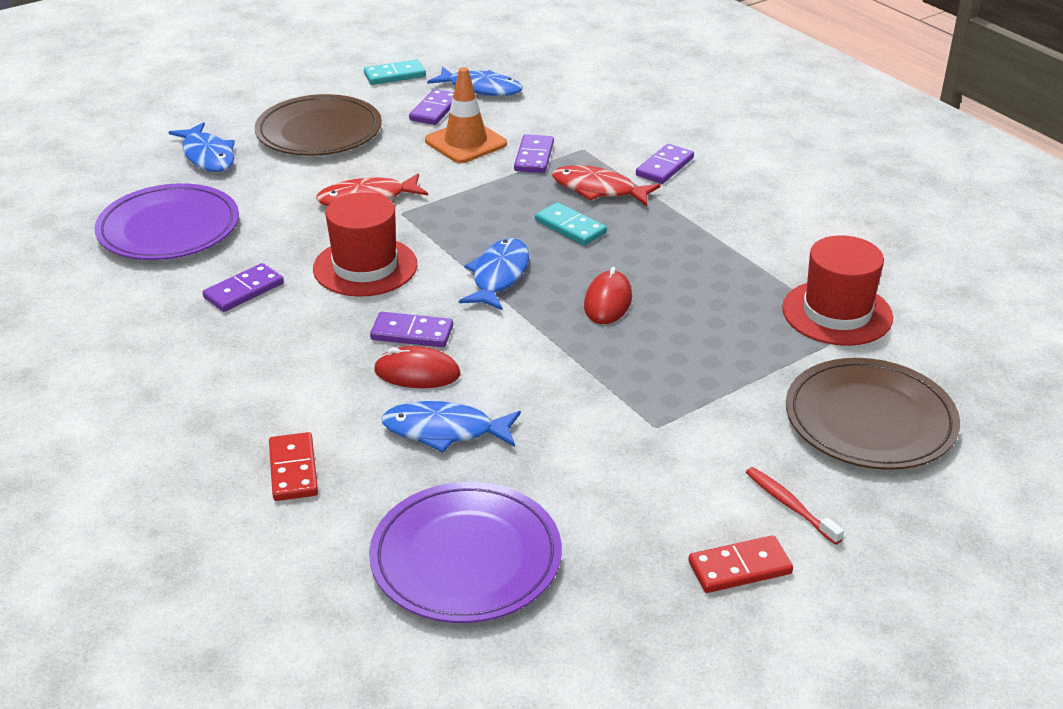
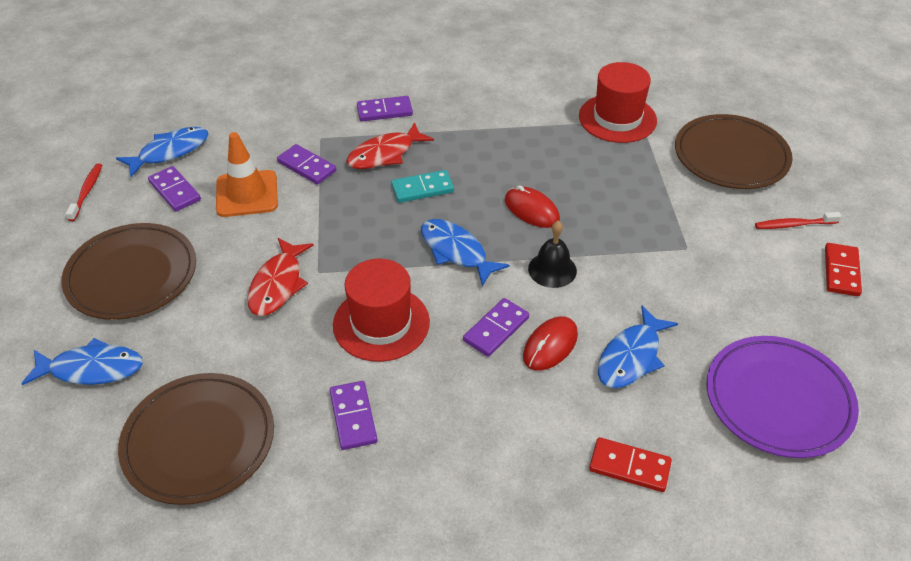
camera: 60 degrees left, 10 degrees up
(169, 228) = (199, 441): purple plate -> brown plate
(395, 75) = (87, 192): turquoise domino -> red toothbrush
(528, 342) = (552, 269): none -> black bell
(664, 167) = (384, 111): purple domino -> purple domino turned 75 degrees counterclockwise

